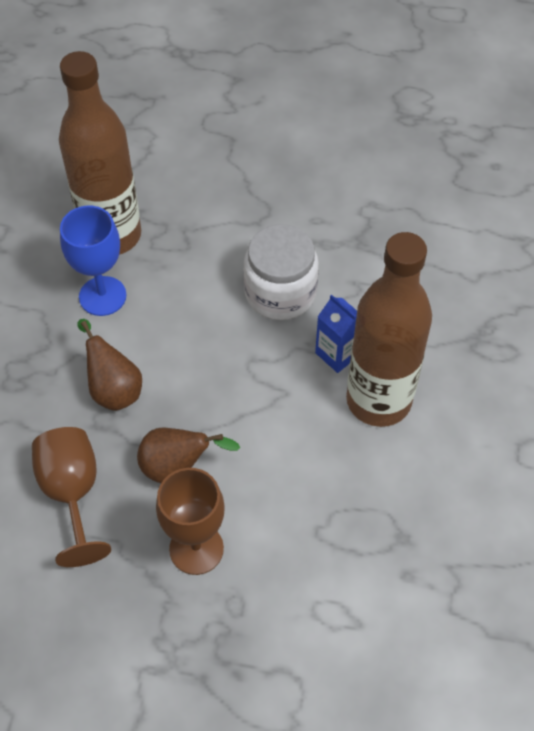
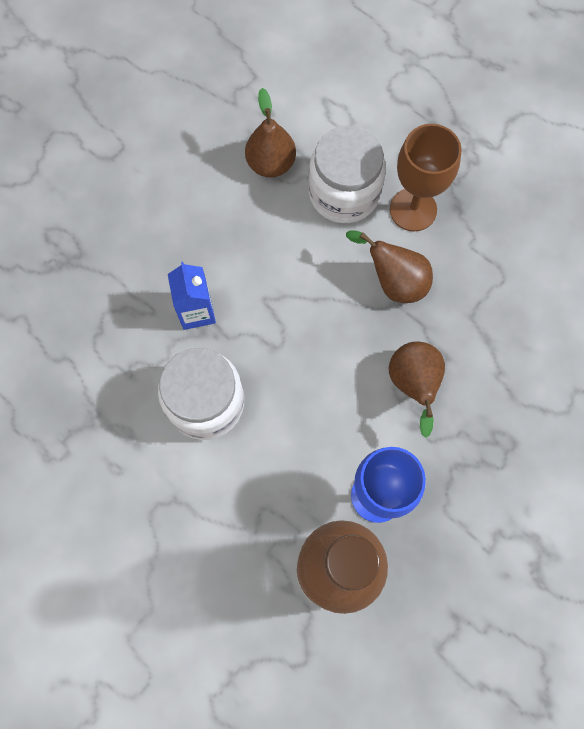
camera: 150 degrees left, 15 degrees up
(72, 493) = (492, 305): brown goblet -> none
(275, 529) = (344, 193): none -> white jar
(366, 520) = (271, 164): none -> brown pear
(378, 400) = (192, 251): brown bottle -> none

